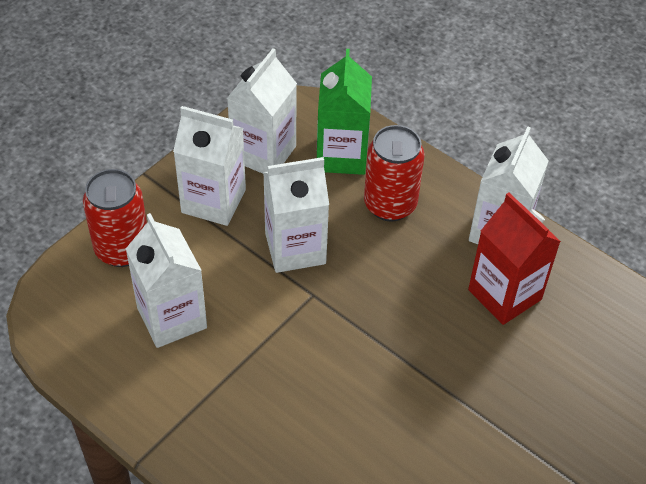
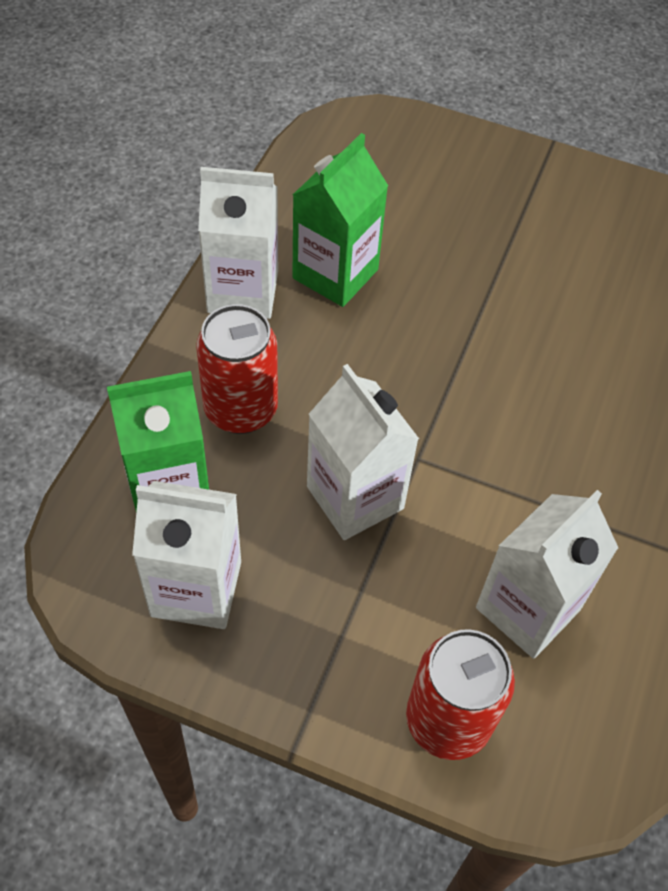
camera: 110 degrees left, 5 degrees up
(213, 201) = (312, 626): white carton -> none
(504, 294) = (335, 274): red carton -> green carton

